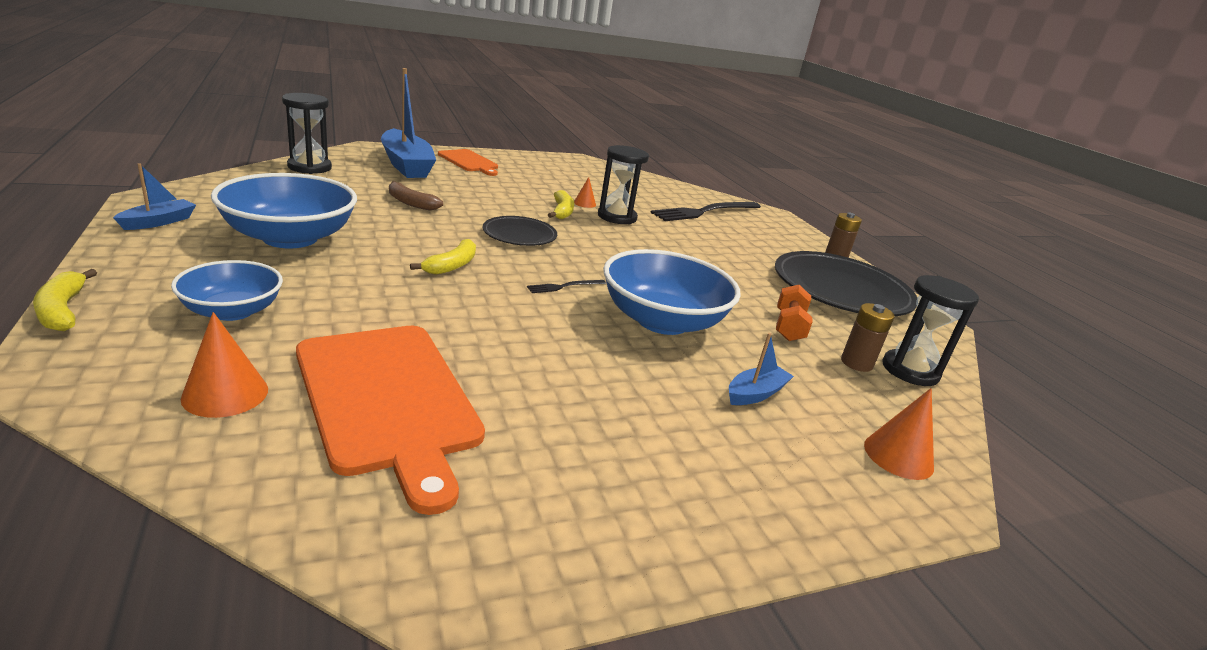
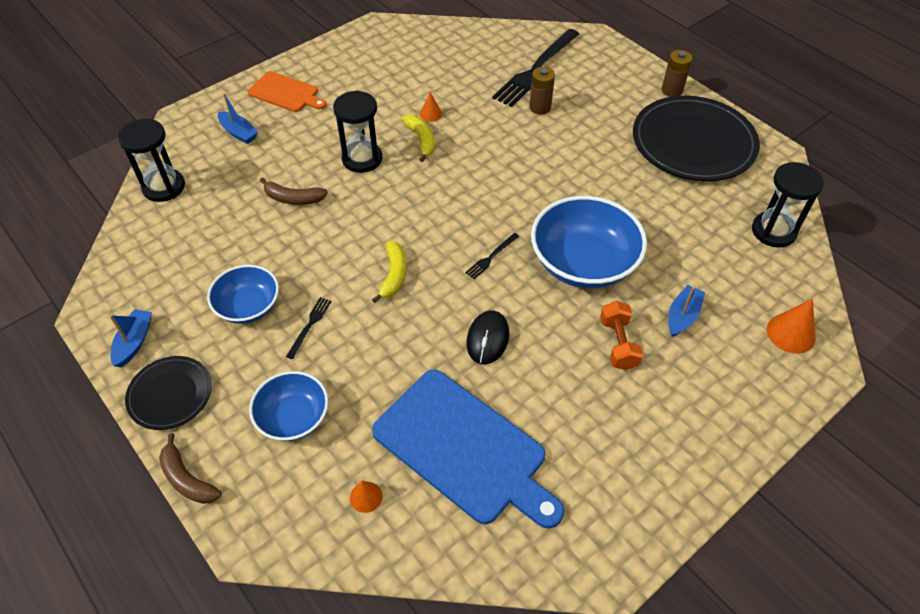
camera: 15 degrees left, 25 degrees up
(63, 310) = (187, 479): yellow banana -> brown banana
(225, 393) = (366, 497): orange cone -> orange cone, size x0.60
(290, 238) = (248, 306): blue bowl -> blue bowl, size x0.60
(331, 265) = (309, 325): none -> black fork
(388, 399) = (464, 448): orange cutting board -> blue cutting board
(407, 165) = (239, 133): blue boat -> blue boat, size x0.48
(505, 333) = (487, 339): none -> black mouse
(519, 235) = (412, 200): black plate -> black plate (170, 395)
(617, 217) = (470, 123): black hourglass -> black hourglass (362, 159)
(789, 326) = (673, 220): orange dumbbell -> orange dumbbell (618, 344)
(856, 363) = (735, 242): brown battery -> brown battery (540, 107)

